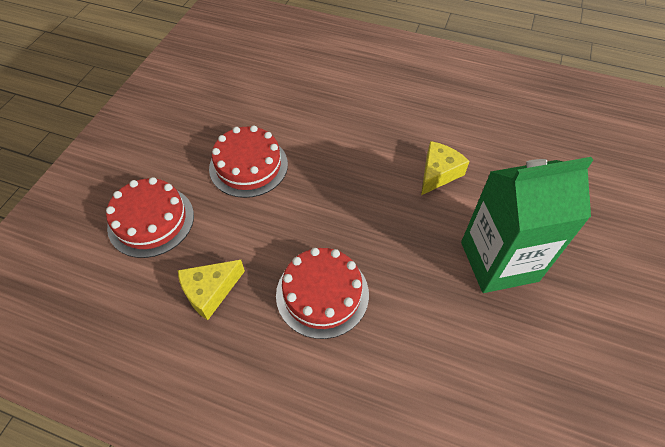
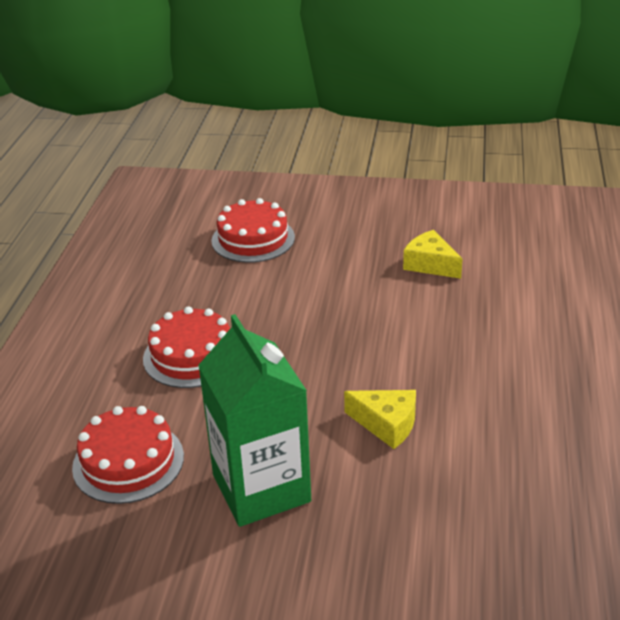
camera: 80 degrees right, 20 degrees down
(210, 291) = (183, 288): yellow cheese -> yellow cheese (430, 264)
(248, 166) = (341, 279): red cake -> red cake (128, 462)

